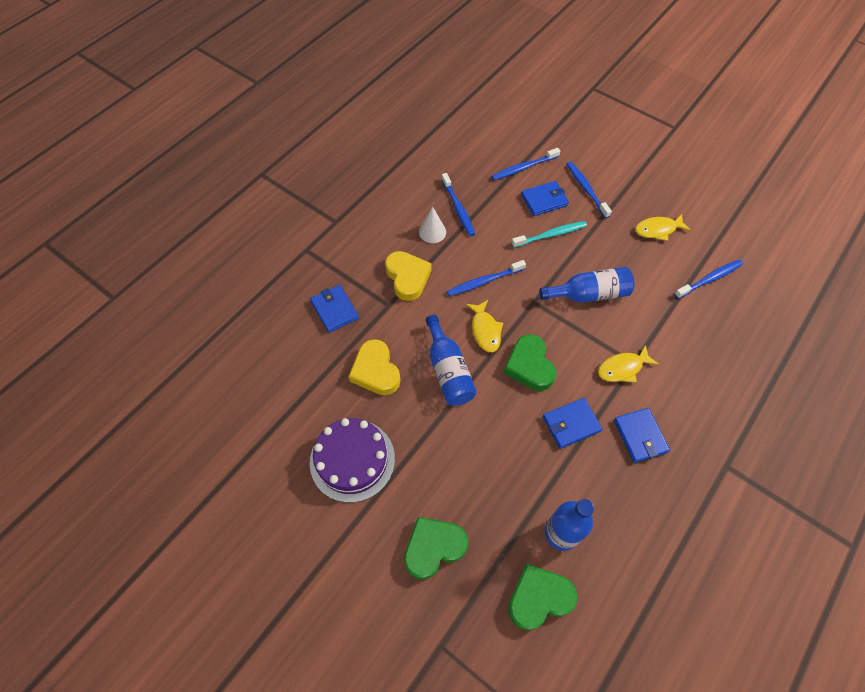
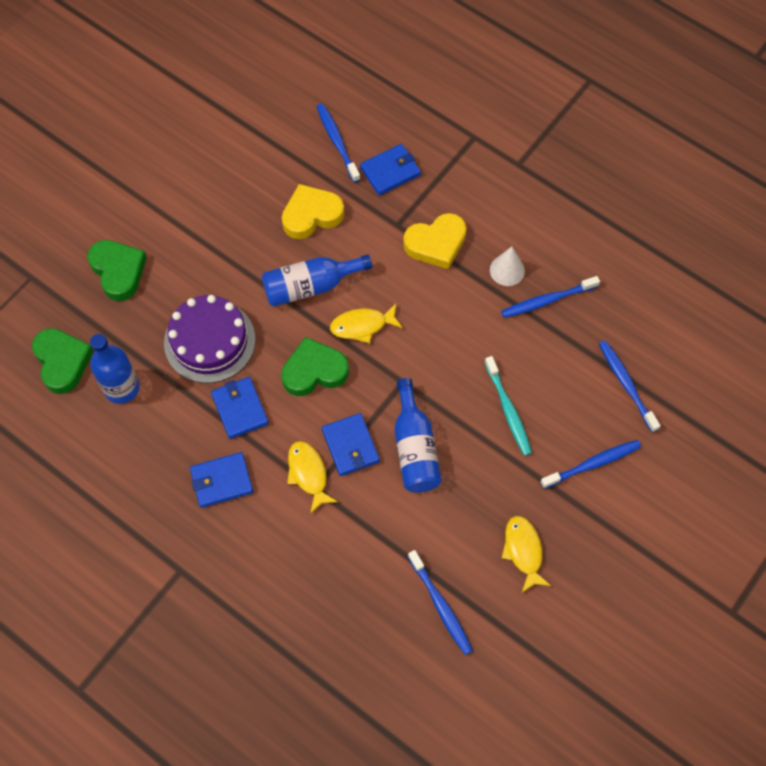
camera: 90 degrees right, 5 degrees up
(352, 460) = (211, 198): purple cake -> purple cake (209, 341)
(484, 281) = (432, 327): blue toothbrush -> blue toothbrush (337, 142)
(544, 200) = (568, 407): blue wallet -> blue wallet (350, 446)

